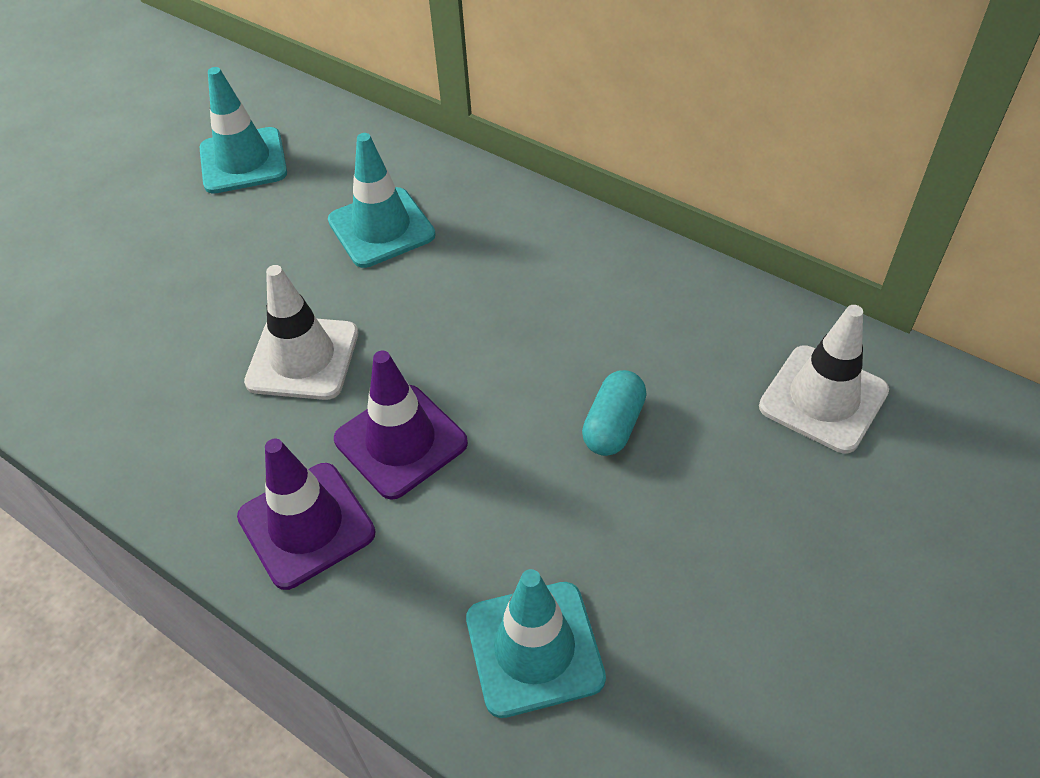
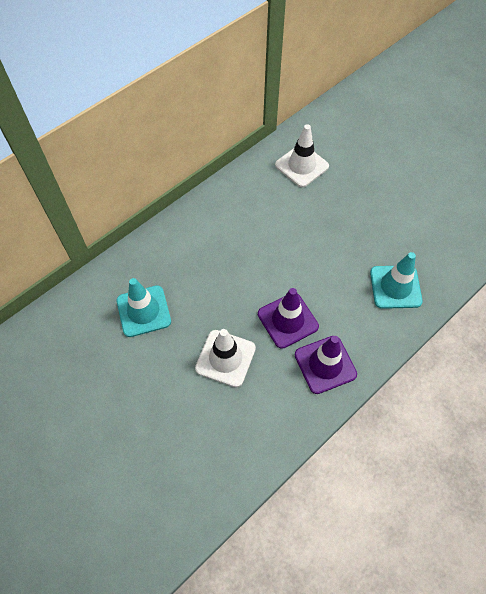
camera: 80 degrees left, 10 degrees up
(243, 161) = (55, 380): turquoise traffic cone -> none
(613, 425) = (298, 238): turquoise capsule -> none

